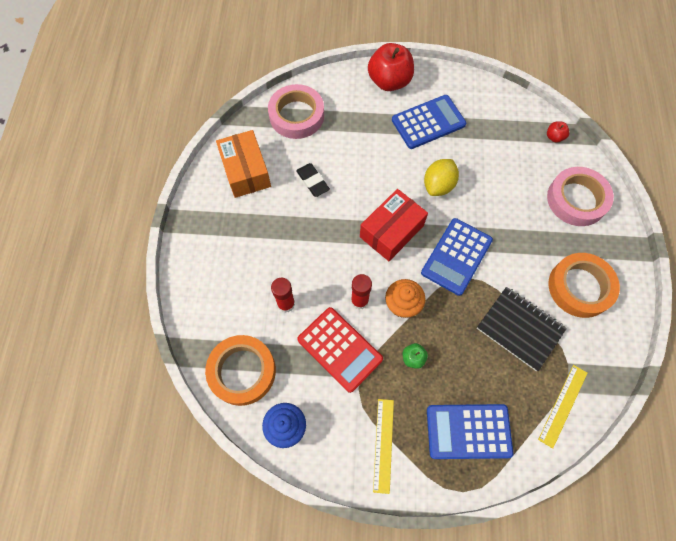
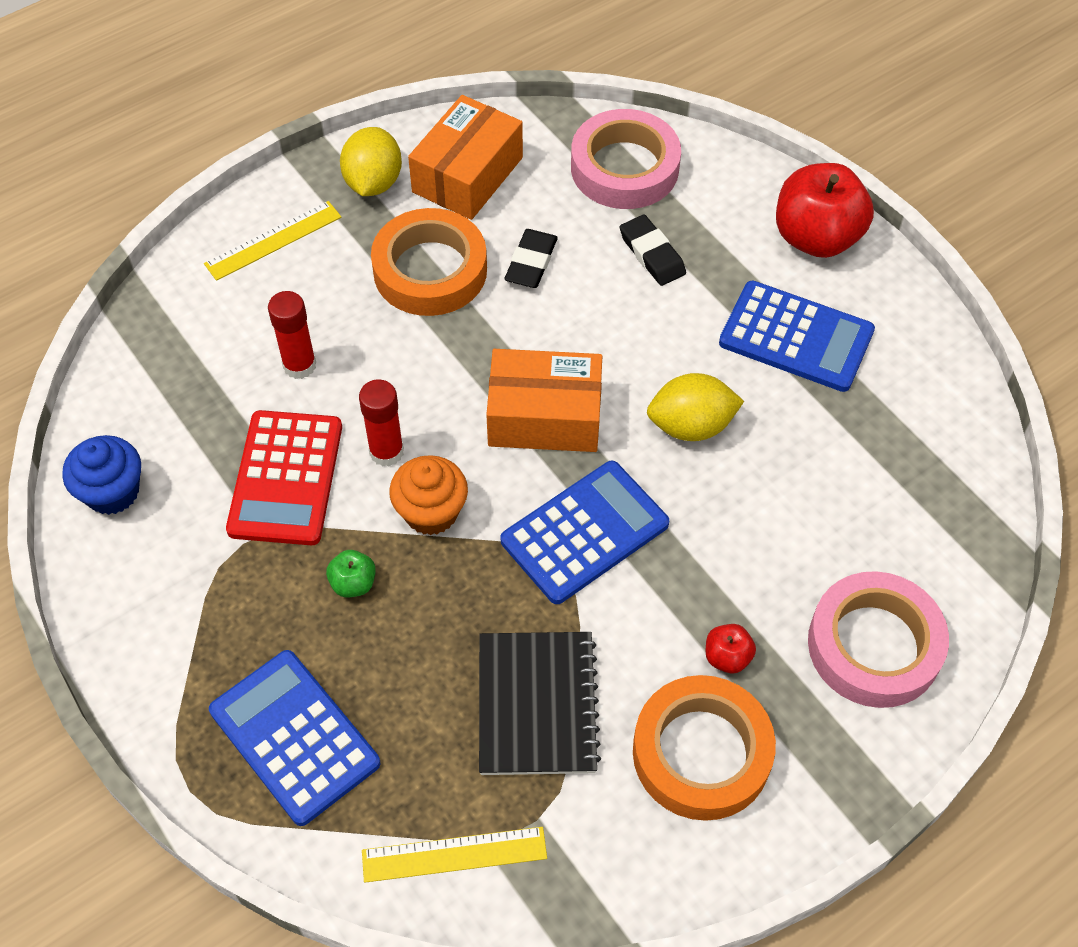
camera: 50 degrees right, 10 degrees down
(215, 208) = (373, 182): none -> yellow lemon
(242, 371) = (152, 384): orange tape -> orange tape (430, 270)
(347, 138) = (652, 254): none -> black eraser
(383, 445) = (181, 633): yellow ruler -> yellow ruler (273, 240)
(391, 231) = (544, 416): red box -> orange box
(456, 256) = (584, 532): blue calculator -> blue calculator turned 150 degrees clockwise
(554, 137) = (968, 535): red apple -> red apple (727, 657)

